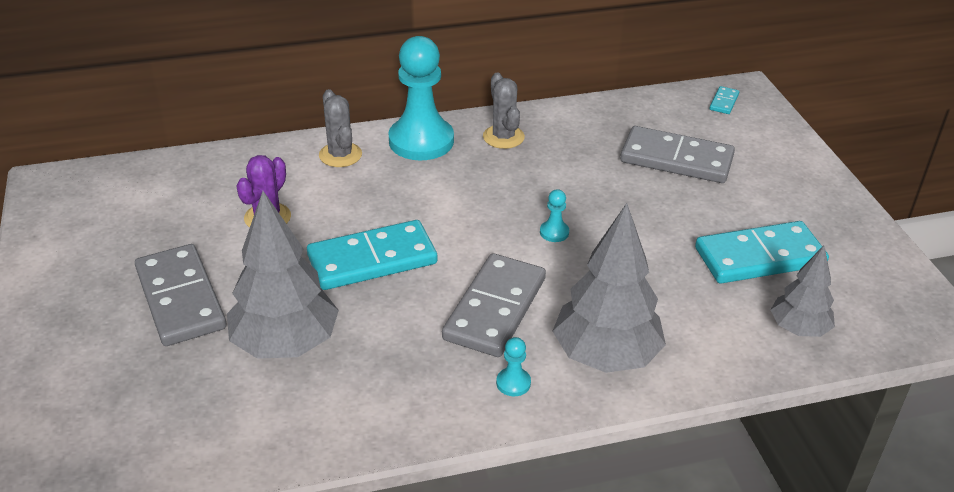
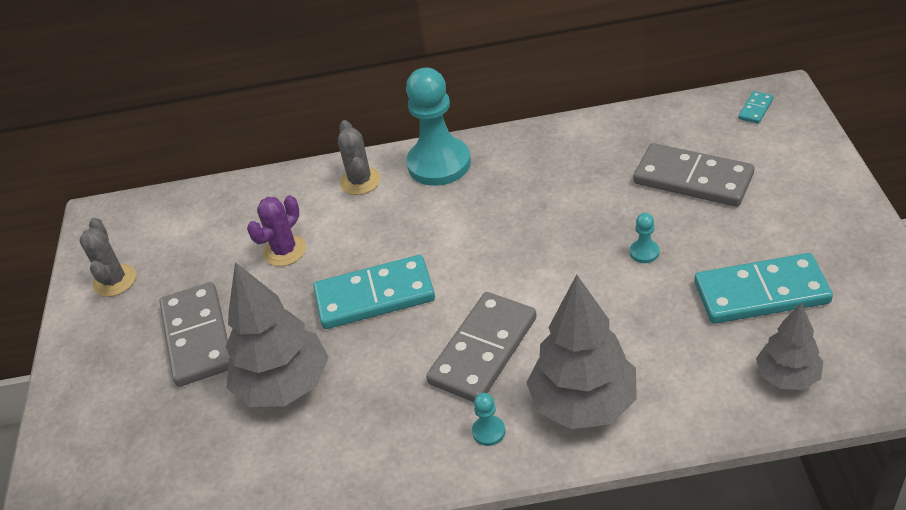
camera: 15 degrees right, 5 degrees up
(503, 137) = (520, 157): grey cactus -> grey cactus (115, 281)
(554, 232) = (554, 265): turquoise pawn -> turquoise pawn (644, 252)

